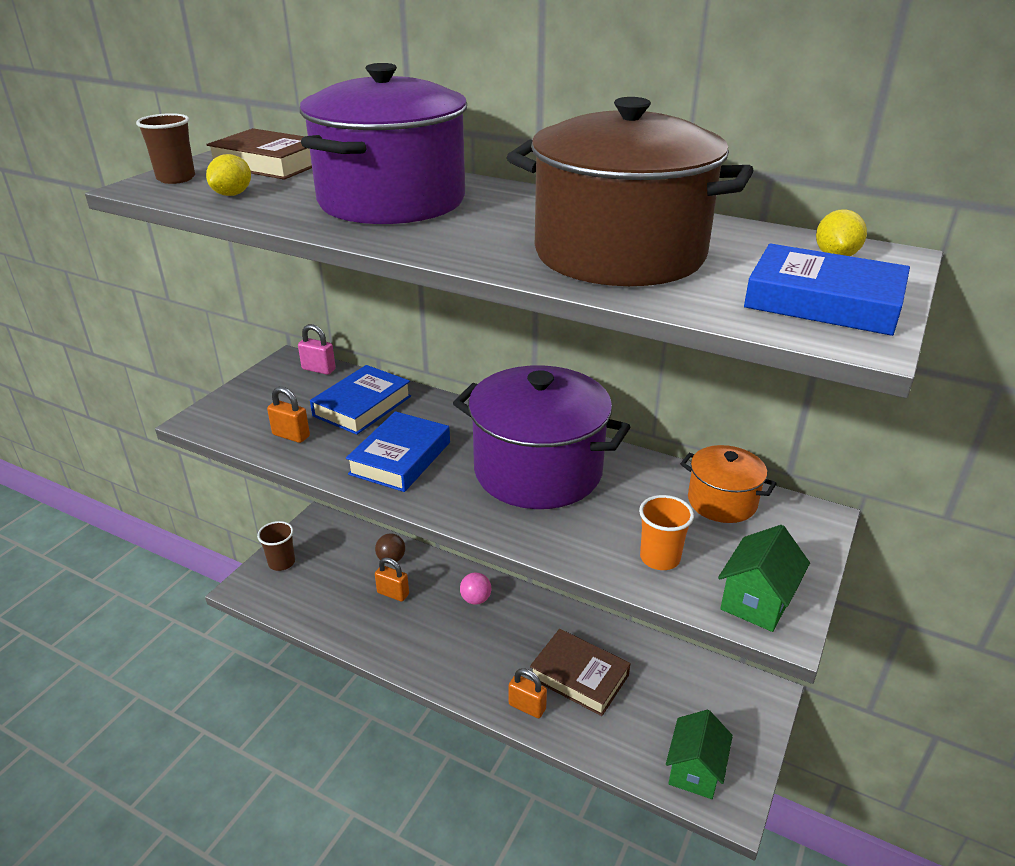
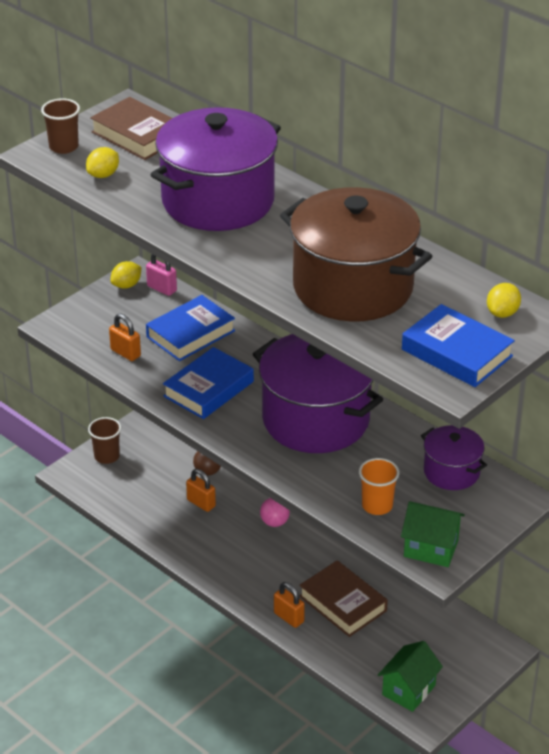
camera: 15 degrees right, 5 degrees up
(278, 371) = (126, 285): none -> yellow lemon
(722, 502) = (451, 472): orange pot -> purple pot
(756, 601) = (431, 548): green house -> green house turned 60 degrees clockwise

